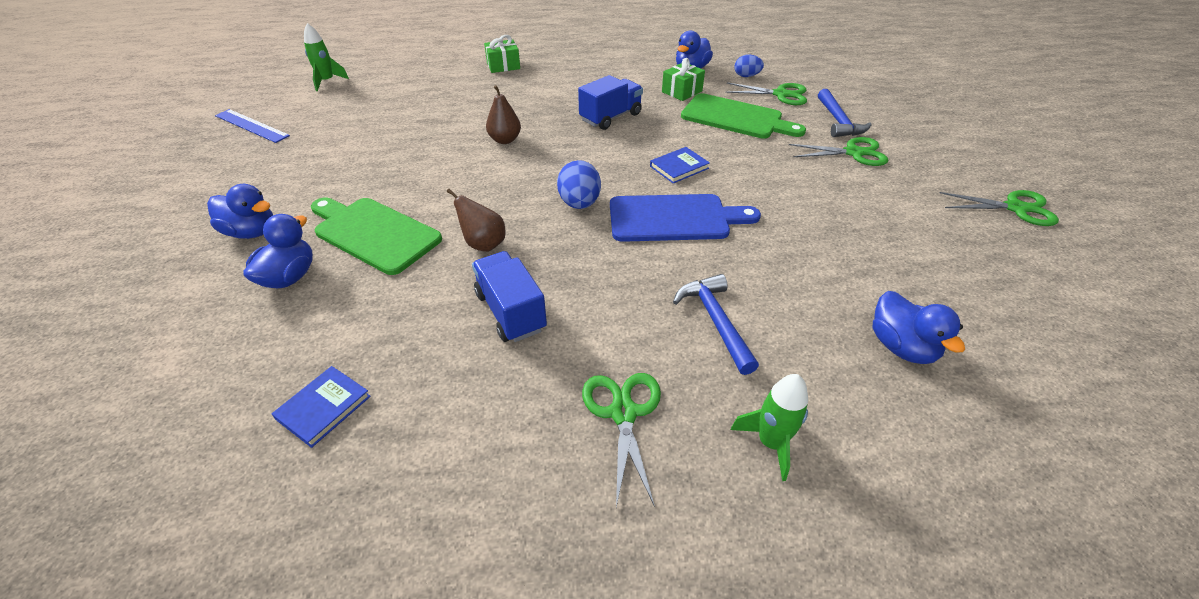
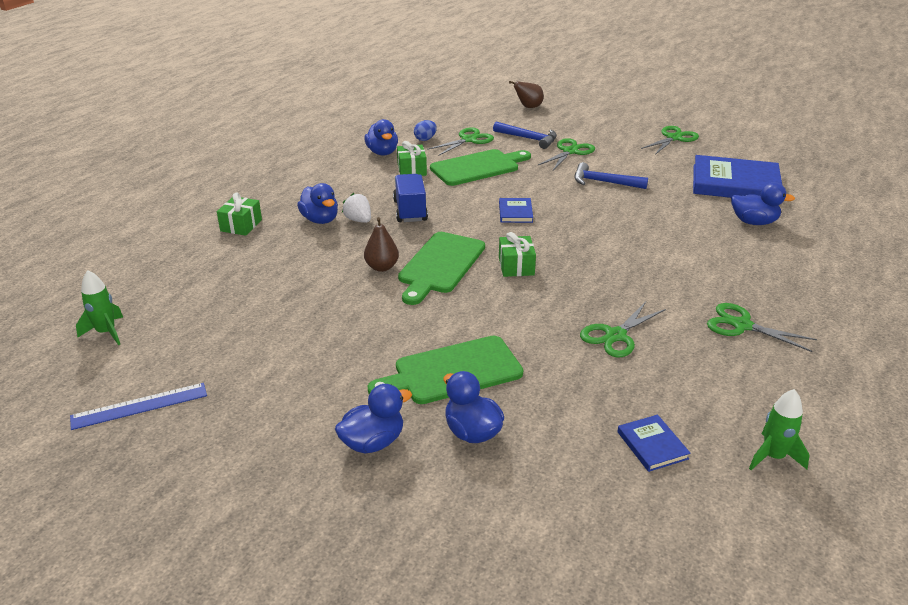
camera: 55 degrees left, 10 degrees down
(483, 244) = (524, 323): brown pear -> brown pear (528, 107)
(510, 311) = (615, 335): blue truck -> green scissors
(537, 164) = (440, 265): none -> green cutting board
(547, 88) = (320, 220): none -> blue duck
(566, 103) = (358, 220): none -> white strawberry
(579, 203) = (516, 266): blue egg -> green gift
(674, 218) = (574, 238): blue cutting board -> none
(715, 321) = (689, 265): blue hammer -> blue hammer (604, 182)
(770, 443) = (794, 288): green rocket -> green rocket (773, 457)
(982, 297) = (735, 183): none -> blue book

